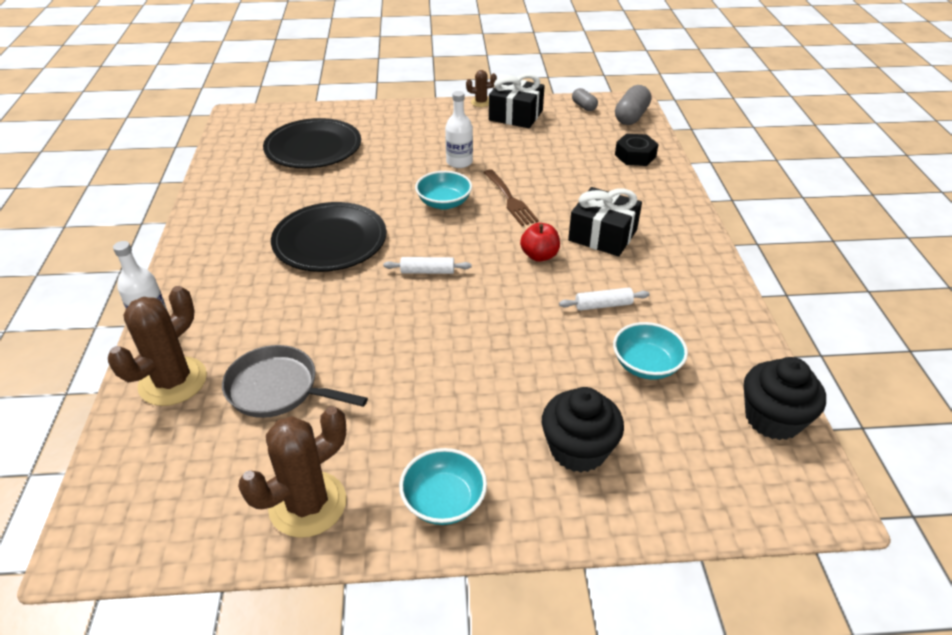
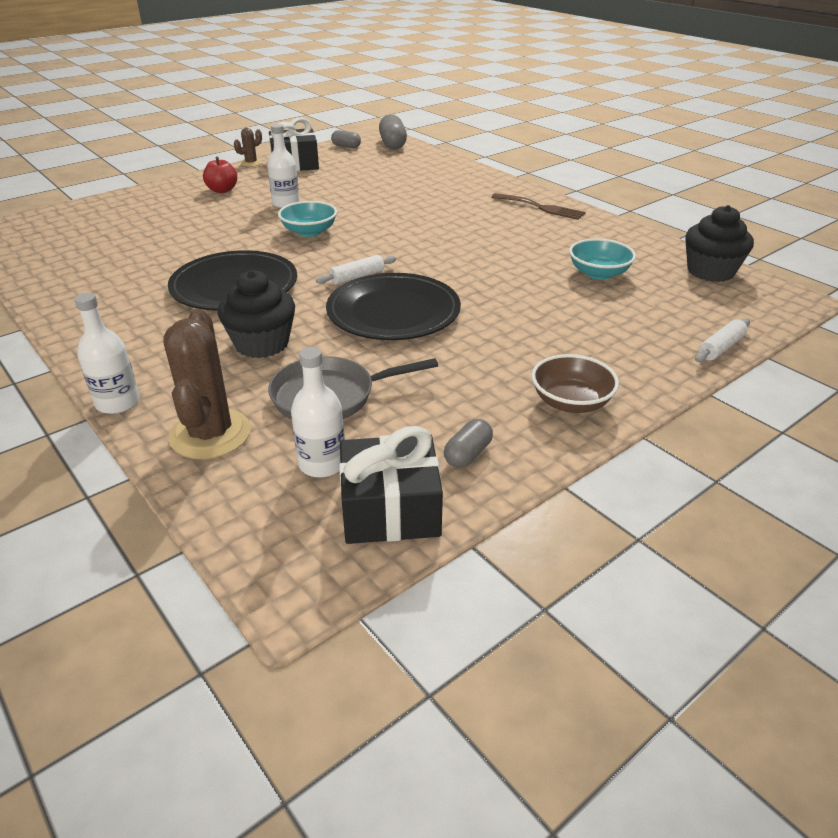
camera: 35 degrees left, 5 degrees down
(208, 451) = (322, 464): none -> white bottle
(308, 504) = (468, 454): brown cactus -> grey capsule
(313, 148) = (121, 230): black plate -> black plate (393, 312)
(444, 501) = (571, 402): turquoise bowl -> brown bowl
(510, 200) = (365, 214): brown fork -> brown fork (541, 207)
(539, 256) = (436, 240): red apple -> red apple (222, 190)
(578, 449) = (620, 334): black cupcake -> black cupcake (262, 344)
(602, 235) = (467, 214): black gift -> black gift (390, 509)
(603, 305) = (523, 252): white rolling pin -> white rolling pin (720, 347)
(635, 156) = (427, 165): black nut -> none

